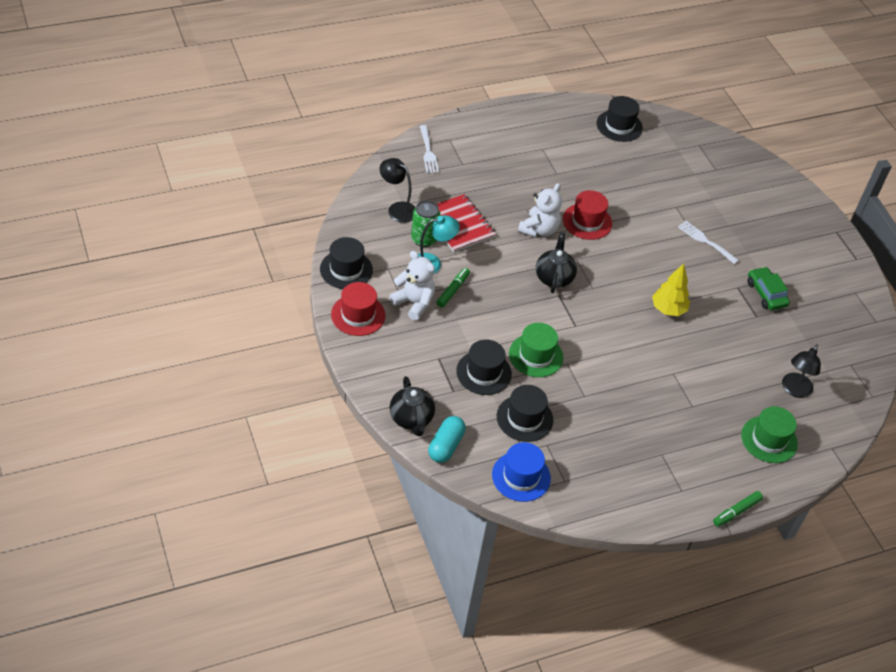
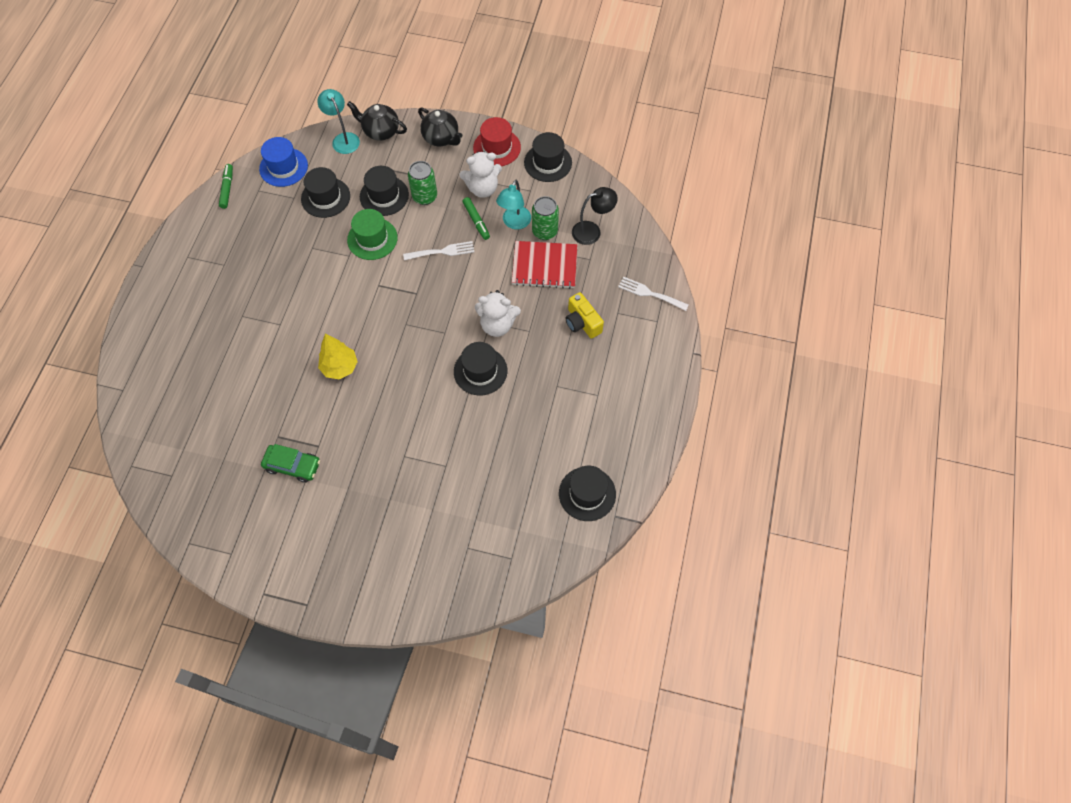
camera: 130 degrees right, 15 degrees up
(446, 446) = (343, 139): turquoise capsule -> turquoise lamp
(458, 341) = (425, 196): none -> green can
(490, 180) = (582, 322): none -> yellow camera
(539, 229) = (497, 325): white teddy bear -> white teddy bear turned 60 degrees counterclockwise
(554, 277) = (437, 301): black teapot -> black teapot (441, 138)
(587, 221) = (480, 371): red hat -> black hat
(705, 241) = (386, 460): white fork -> white fork (442, 252)
(736, 511) = (141, 279): green marker -> green marker (227, 189)
(769, 439) = (169, 348): green hat -> none
(794, 390) = (190, 405): black lamp -> none

